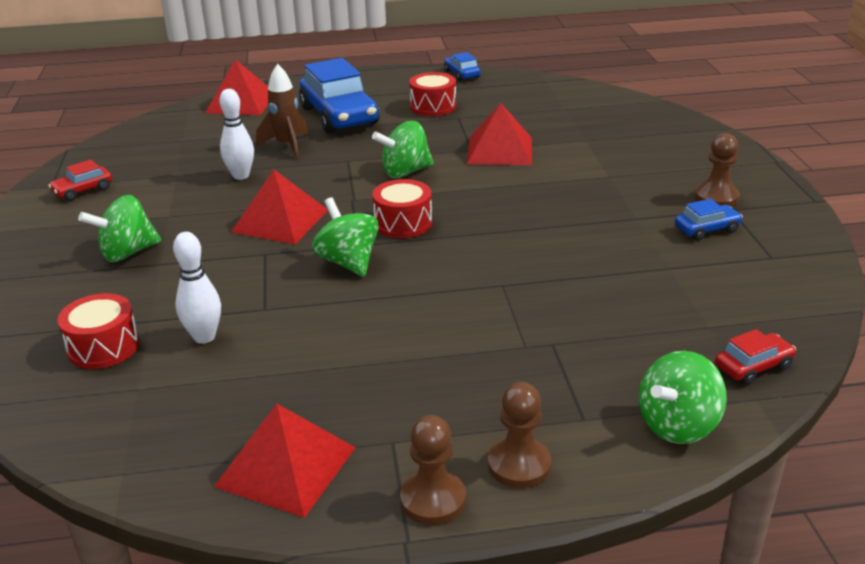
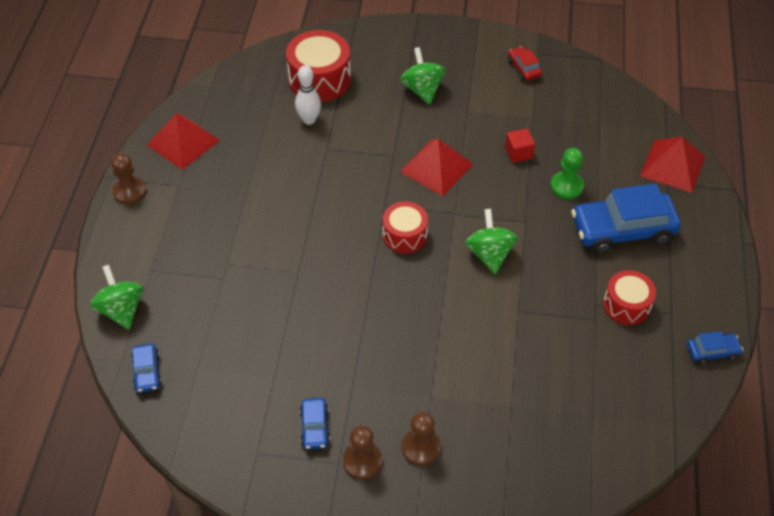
camera: 105 degrees right, 20 degrees up
(103, 347) = (319, 79): red drum -> red drum, size x1.57
(241, 176) = (518, 153): white bowling pin -> red cube
(287, 146) = (566, 186): brown rocket -> green pawn
(348, 262) = (363, 195): green spinning top -> none
(500, 150) = (510, 331): red pyramid -> none
(519, 465) = (133, 230): brown pawn -> brown pawn (421, 448)
(753, 366) = (147, 372): red car -> blue car

